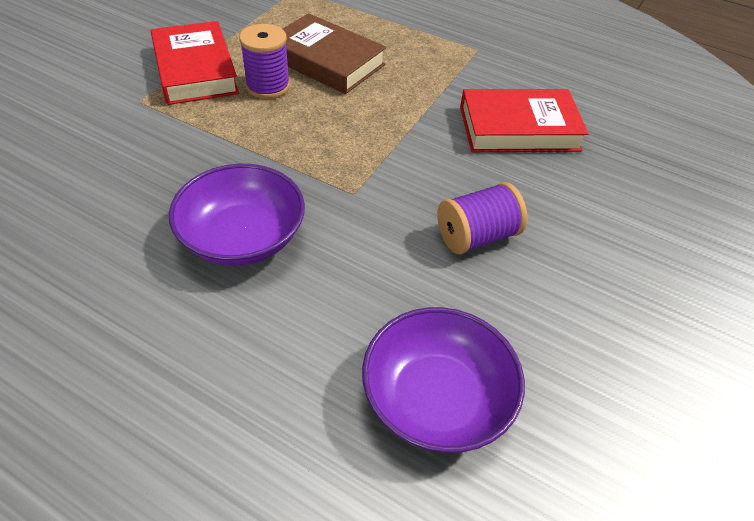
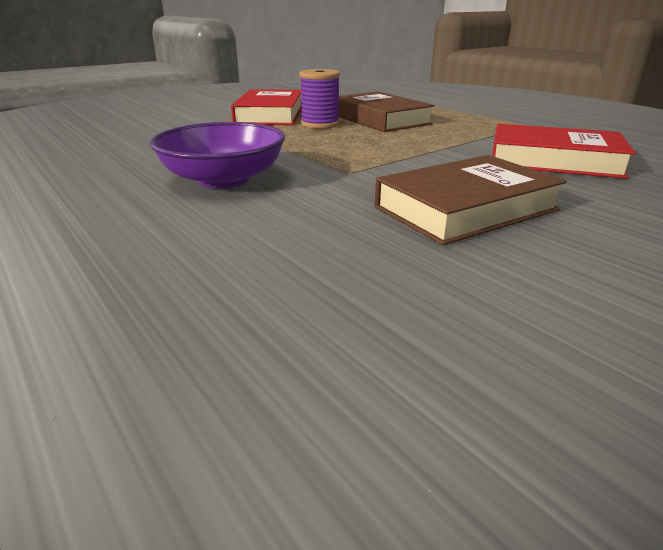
camera: 25 degrees right, 20 degrees down
(436, 398) = (329, 305): purple bowl -> none
(476, 236) = (465, 209): purple spool -> brown book

